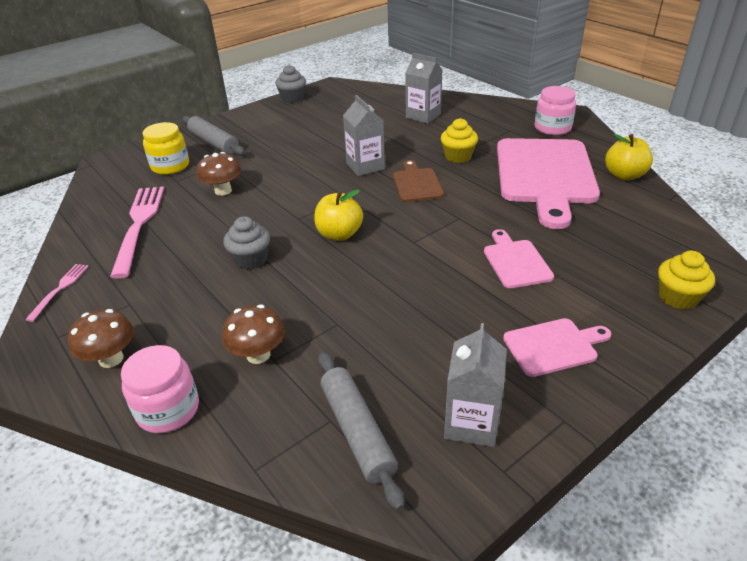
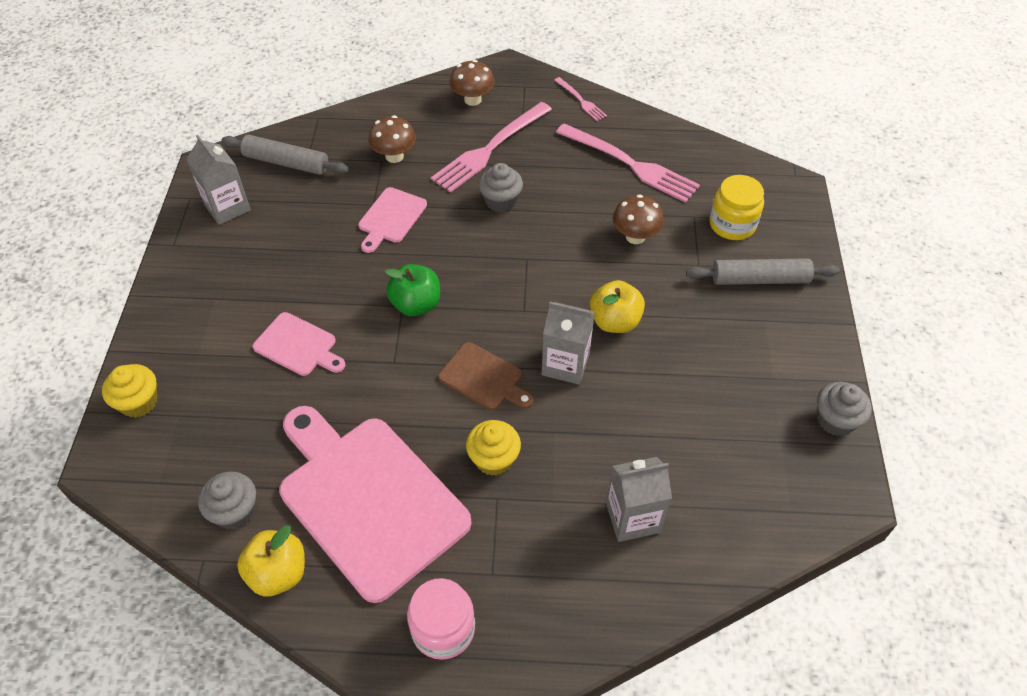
camera: 130 degrees right, 15 degrees up
(168, 409) = (399, 105): pink jar -> none
(188, 301) = (489, 150): none -> pink fork
(339, 234) = (471, 268): yellow apple -> yellow apple (615, 321)
(404, 237) = (416, 304): none -> green apple
(553, 346) = (212, 288): pink cutting board -> pink cutting board (391, 218)
(634, 207) = (235, 511): none -> grey cupcake

